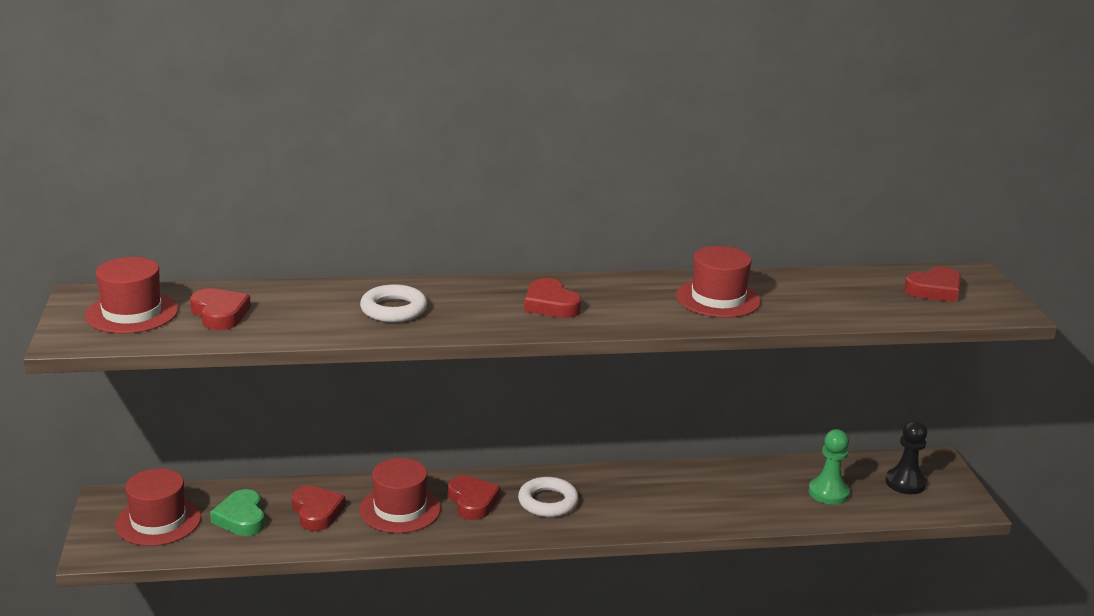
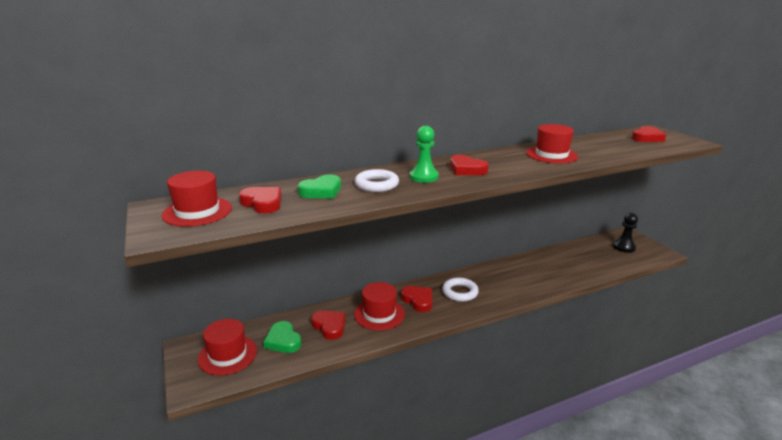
camera: 15 degrees left, 0 degrees up
(309, 308) = (321, 191): none -> green heart
(828, 492) = (594, 259): green pawn -> green pawn (423, 177)

